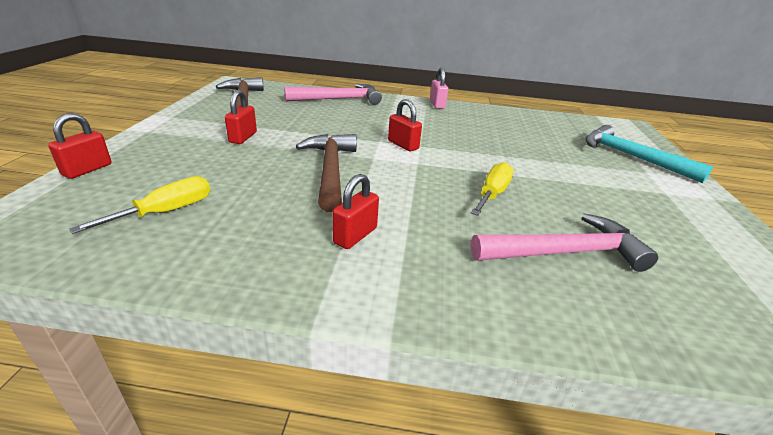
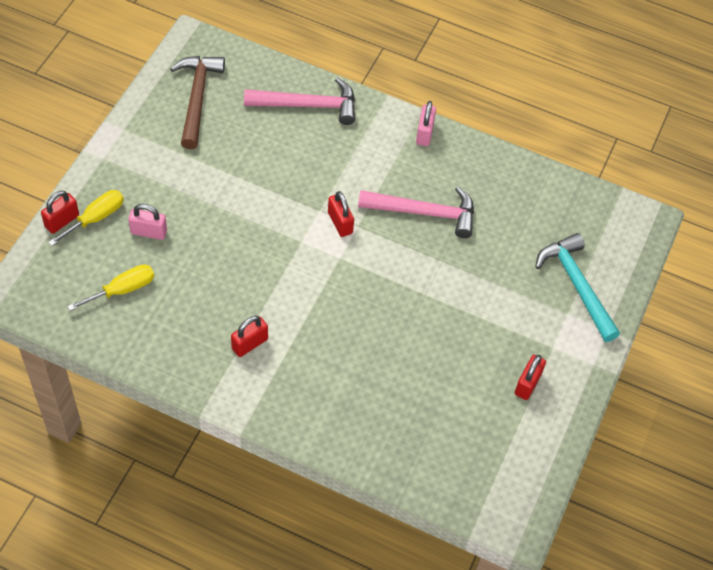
camera: 15 degrees right, 25 degrees up
(201, 167) = (149, 232): none -> pink padlock
(243, 137) = (188, 184): red padlock -> red padlock (527, 384)
(330, 170) = (255, 256): brown hammer -> none
(492, 194) = (383, 317): yellow screwdriver -> yellow screwdriver (96, 218)
(565, 252) = (395, 394): pink hammer -> pink hammer (424, 212)

